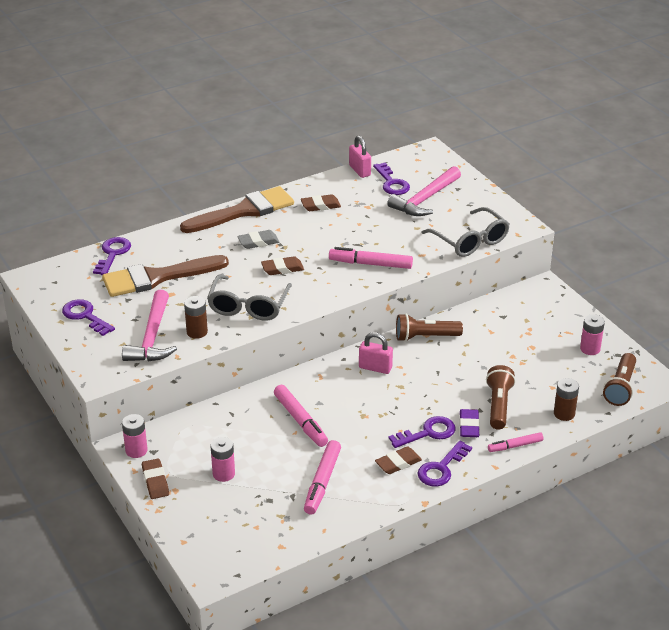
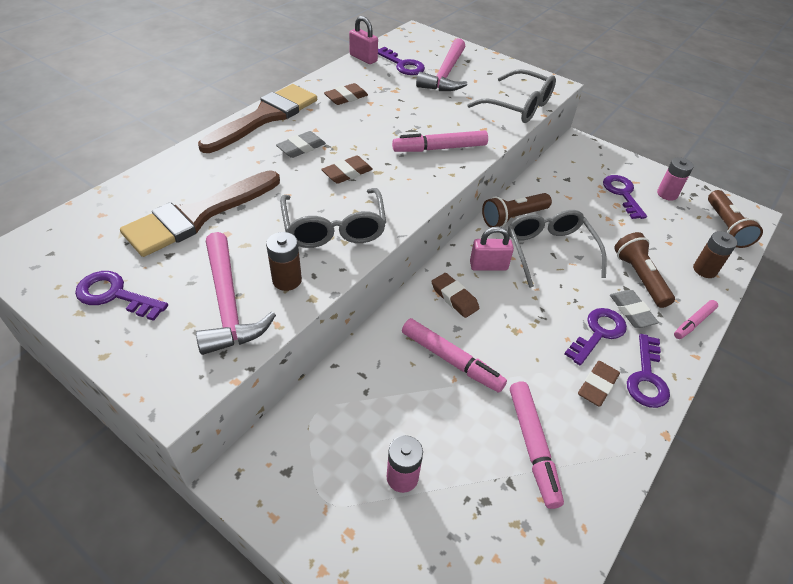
camera: 25 degrees left, 10 degrees up
(112, 254) = (123, 197): purple key -> purple key (622, 194)
(136, 450) = (261, 478): pink battery -> none
(155, 481) = (313, 527): brown eraser -> brown eraser (454, 298)
(436, 369) = (549, 251): none -> grey glasses
(469, 426) = (631, 311): purple eraser -> grey eraser

